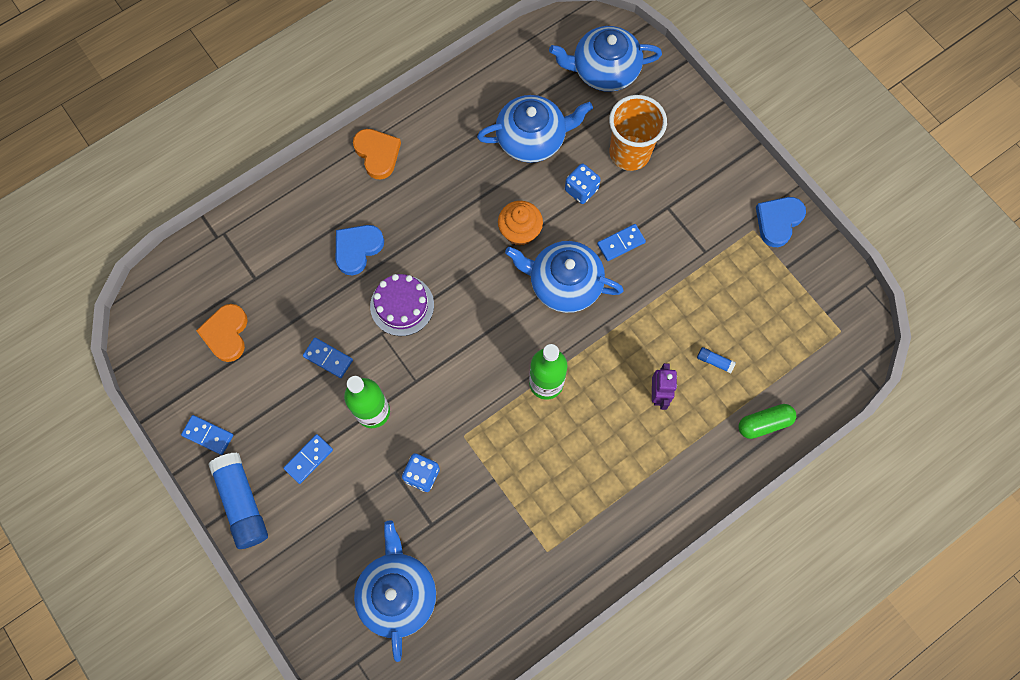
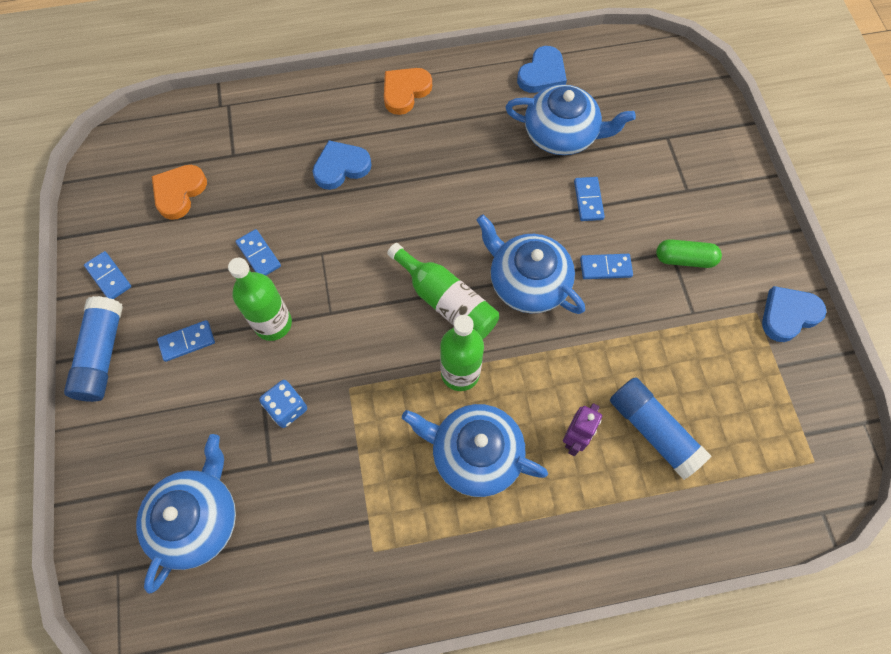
camera: 25 degrees right, 5 degrees down
(377, 154) = (405, 92): orange heart -> orange heart turned 135 degrees counterclockwise
(402, 305) = (355, 235): purple cake -> none
(489, 87) = (542, 74): none -> blue heart
(506, 329) = (446, 302): none -> green bottle
(520, 231) = (507, 214): orange cupcake -> none
(581, 190) = (588, 200): blue dice -> blue domino
(604, 70) = (664, 100): blue teapot -> blue teapot (475, 454)
(629, 153) = (655, 185): orange cup -> none
(714, 361) = (653, 431): blue glue stick -> blue glue stick, size x2.37
(764, 423) = (681, 524): green capsule -> green capsule (684, 259)

